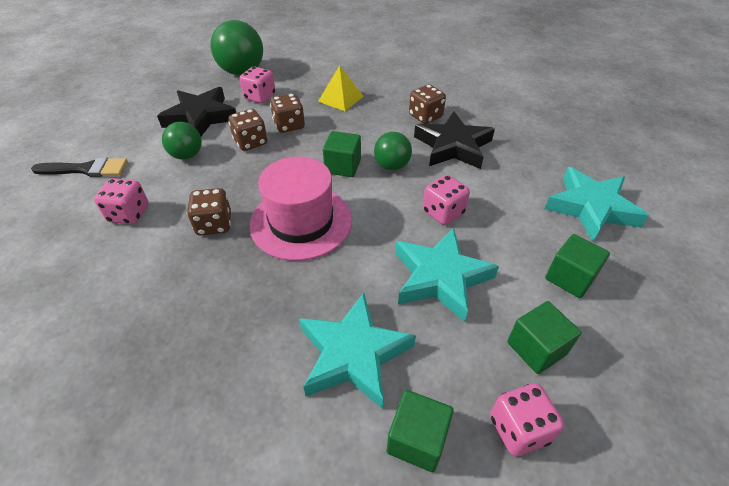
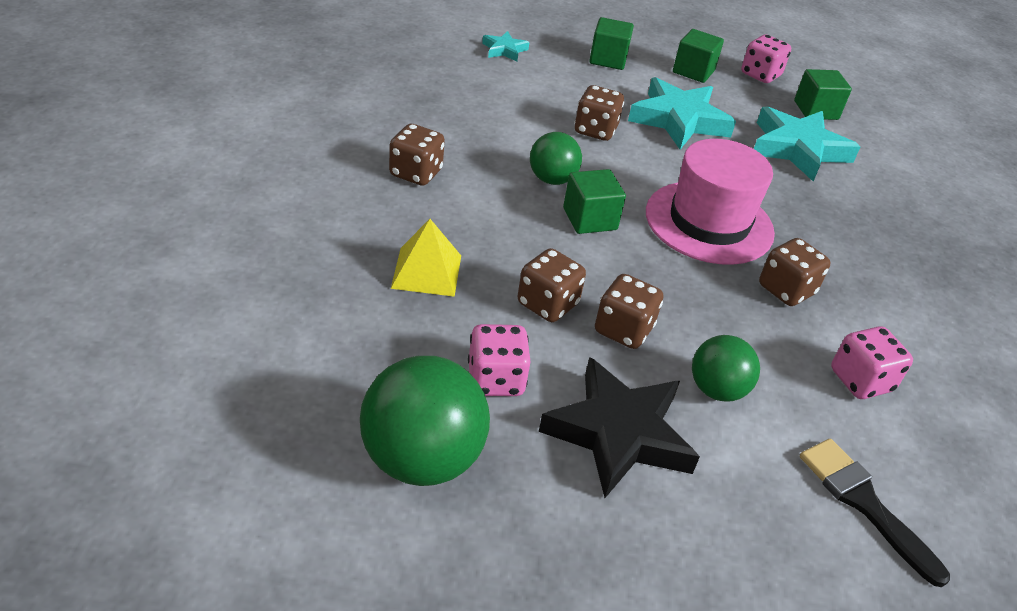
camera: 125 degrees left, 5 degrees down
(443, 212) = (595, 130): pink dice -> brown dice
(453, 146) = (470, 140): black star -> none
(591, 208) = (504, 50): turquoise star -> turquoise star, size x0.49

